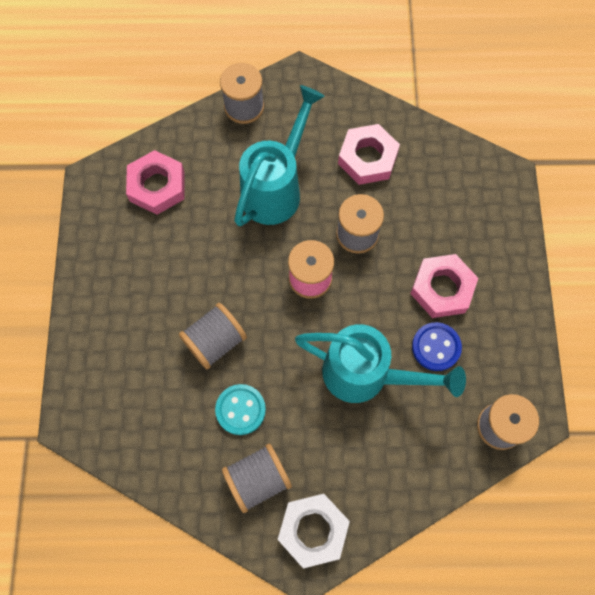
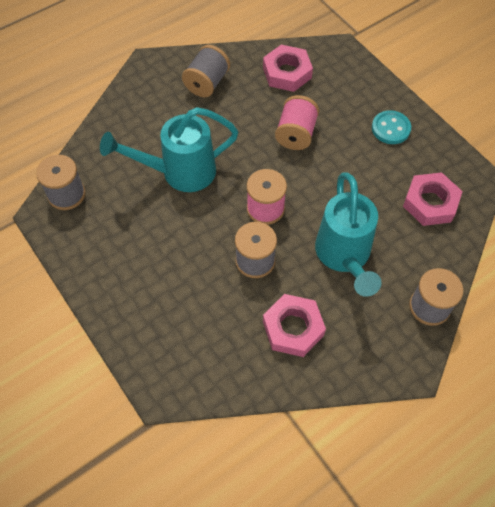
camera: 145 degrees right, 10 degrees down
(215, 341) = (296, 134): grey spool -> pink spool
(240, 410) = (247, 109): turquoise button -> turquoise button (390, 128)
(313, 530) = (155, 78): white nut -> none
(436, 347) = (141, 217): blue button -> none
(442, 289) = (162, 260): pink nut -> pink nut (287, 73)

